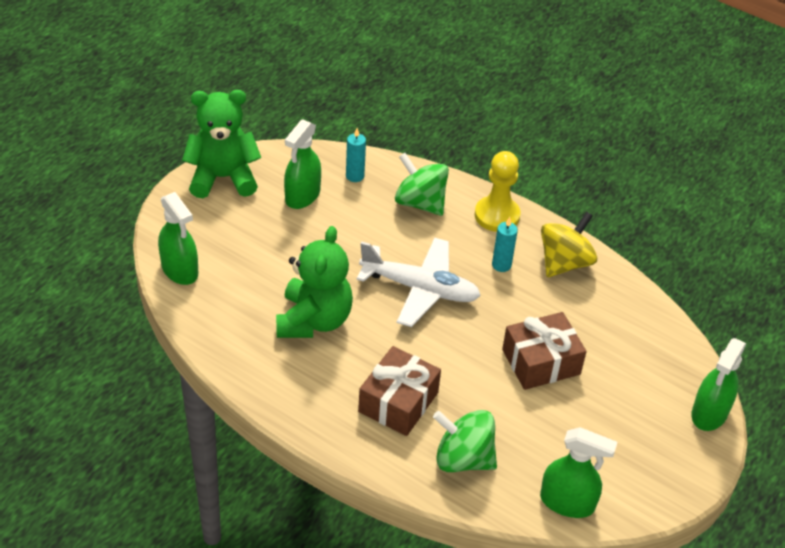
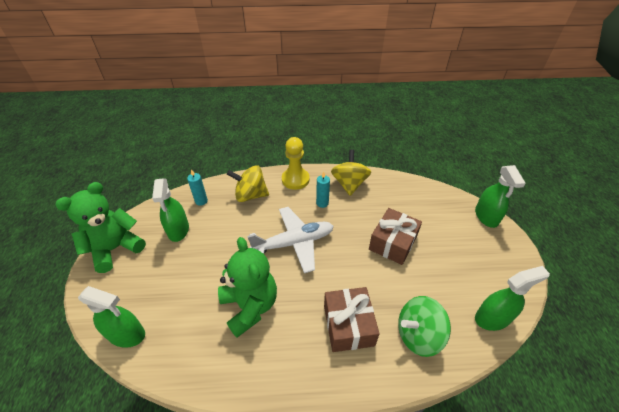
camera: 35 degrees left, 0 degrees up
(420, 203) = (250, 195): green spinning top -> yellow spinning top

